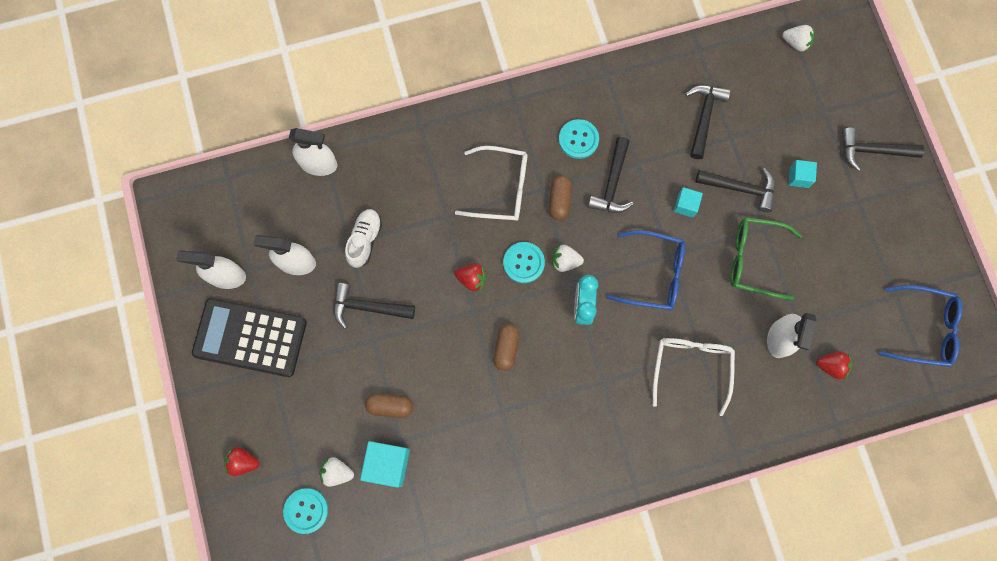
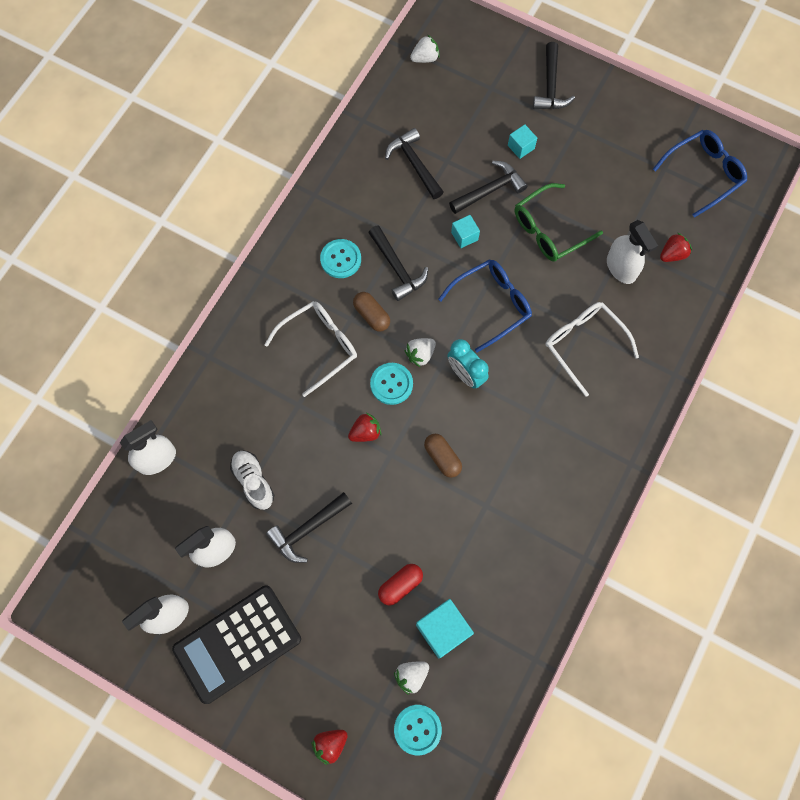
camera: 45 degrees left, 5 degrees down
(390, 406) = (400, 585): brown capsule -> red capsule
(872, 151) = (550, 86): black hammer -> black hammer turned 45 degrees counterclockwise

